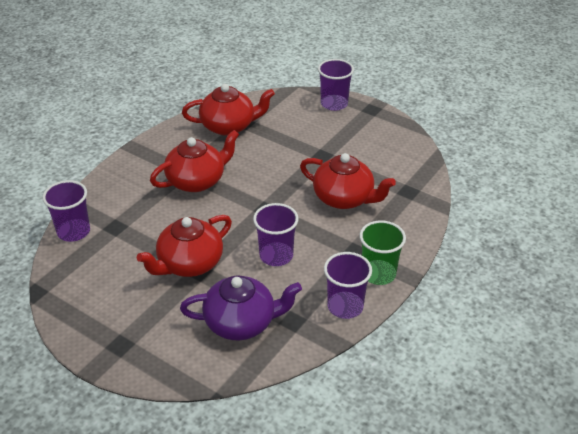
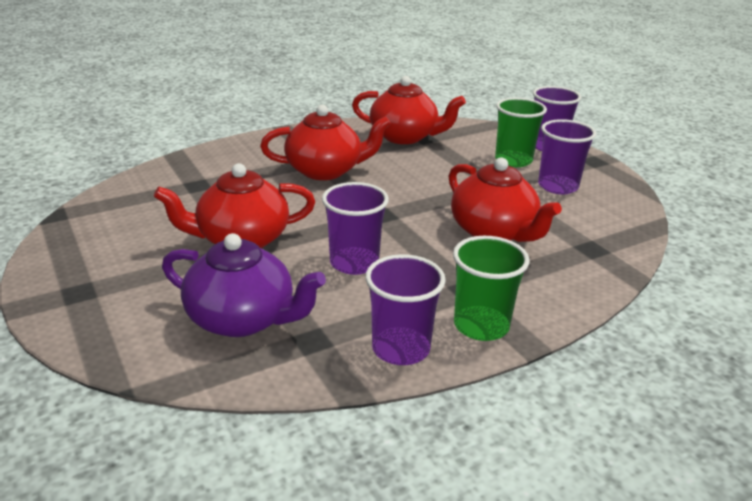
camera: 25 degrees right, 10 degrees down
(73, 232) = (151, 177): purple cup -> purple cup (558, 186)
(319, 126) = (513, 160): none -> green cup

